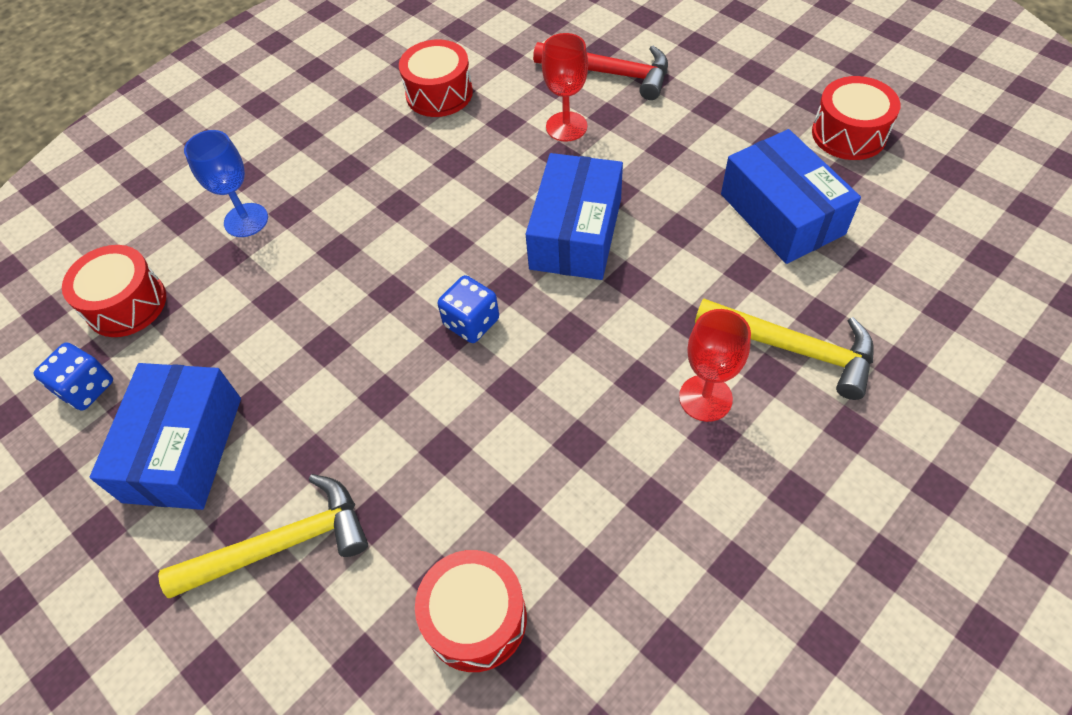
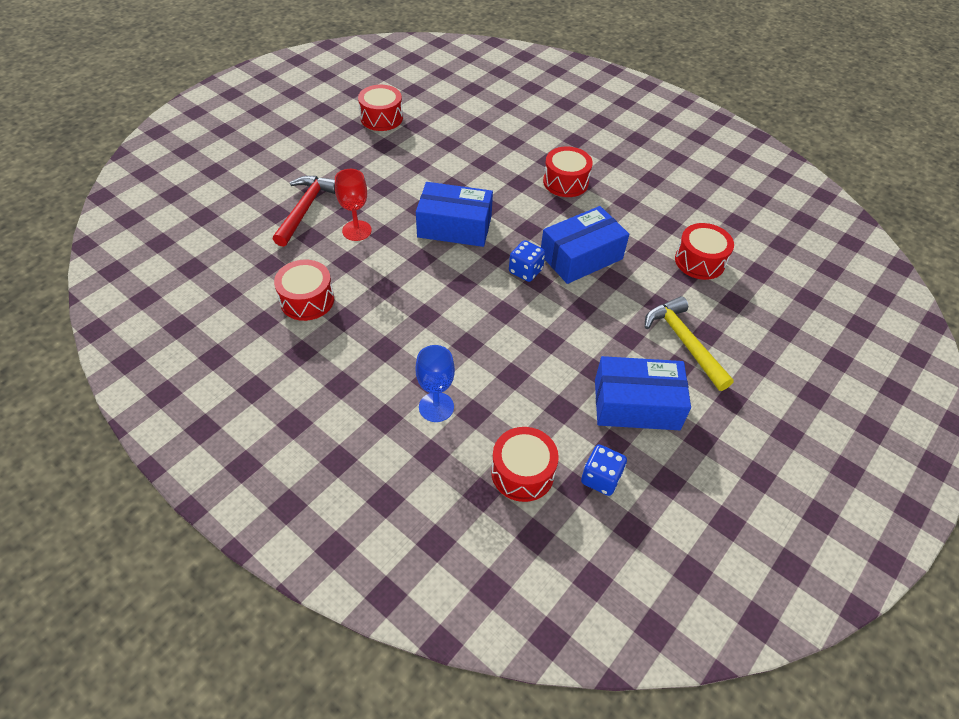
camera: 100 degrees left, 5 degrees down
(705, 398) = (565, 182): red goblet -> red drum
(781, 214) = (442, 147): blue box -> blue box (581, 257)
(793, 349) = (533, 152): yellow hammer -> none

